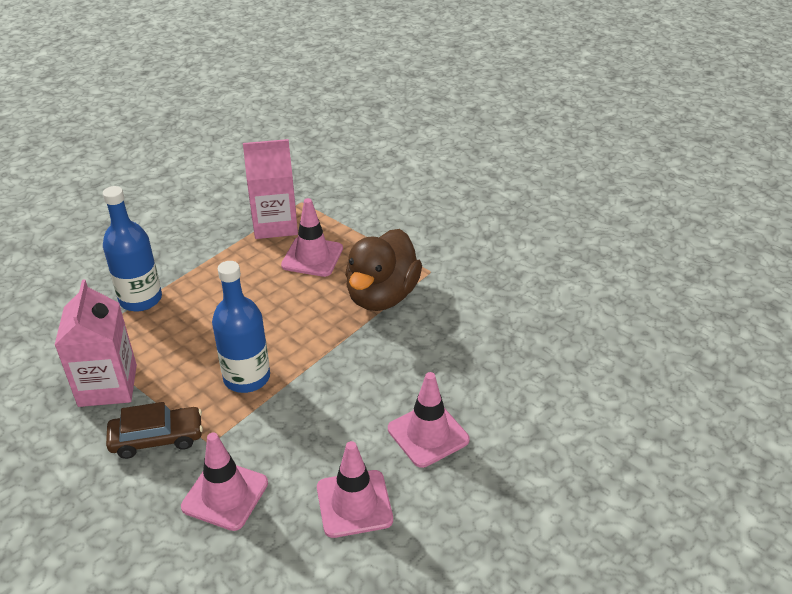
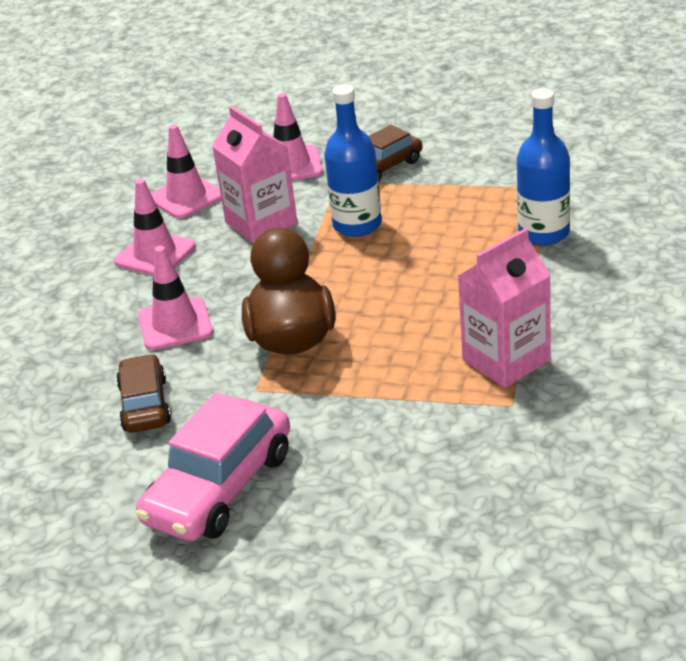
camera: 155 degrees right, 5 degrees down
(108, 385) = (471, 175): pink carton -> pink carton (261, 223)
(312, 257) = (414, 344): pink traffic cone -> pink traffic cone (175, 324)
(490, 223) = (219, 487): none -> pink car
(507, 291) = (145, 405): none -> brown car

